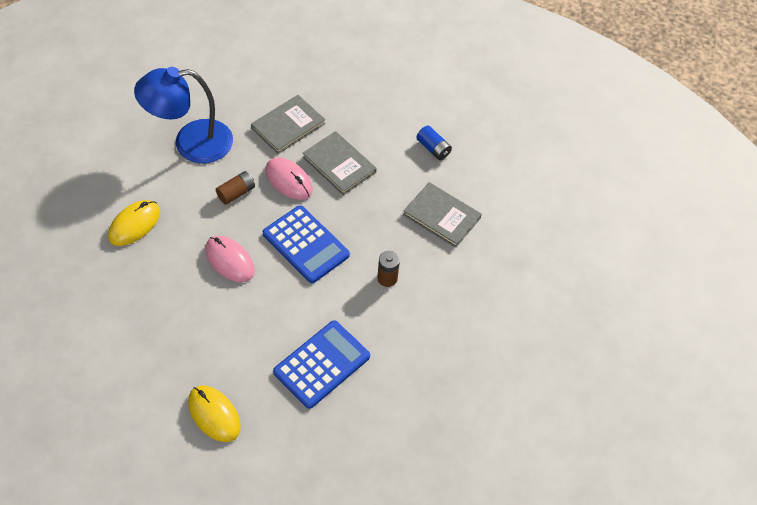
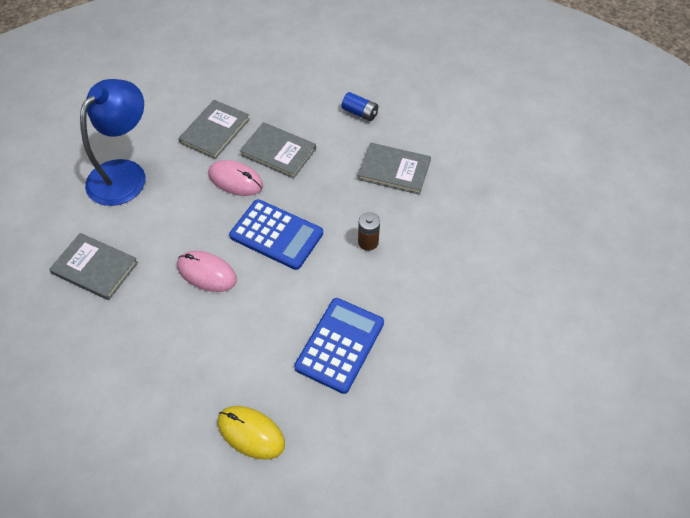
camera: 15 degrees left, 0 degrees up
(134, 224) = (95, 268): yellow mouse -> grey book
(191, 143) = (125, 173): blue lamp -> blue lamp turned 150 degrees clockwise
(236, 193) = (188, 207): brown battery -> none

